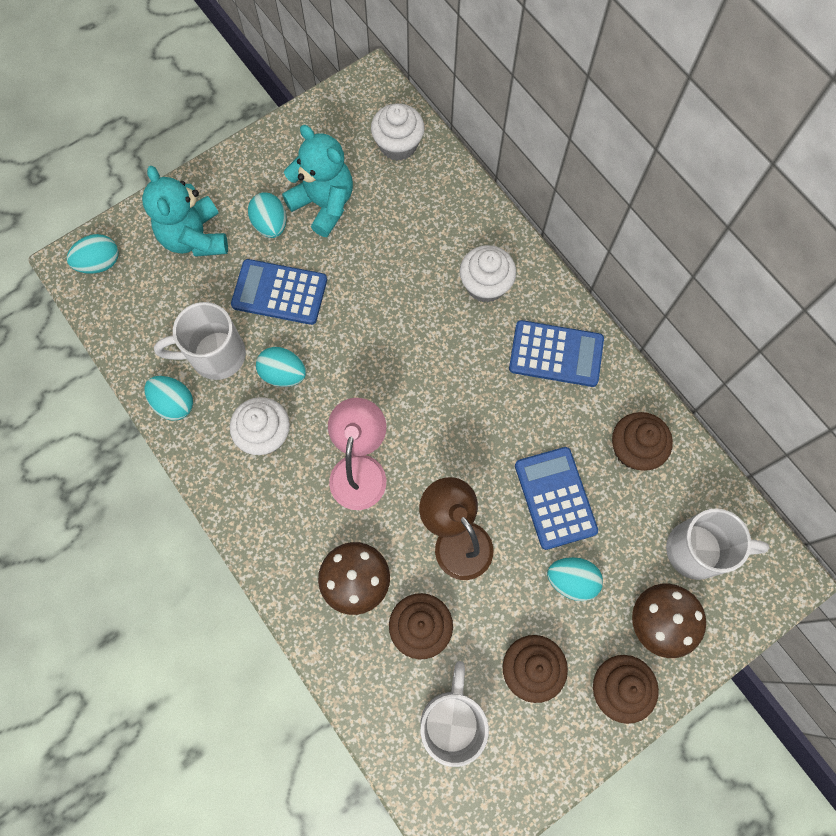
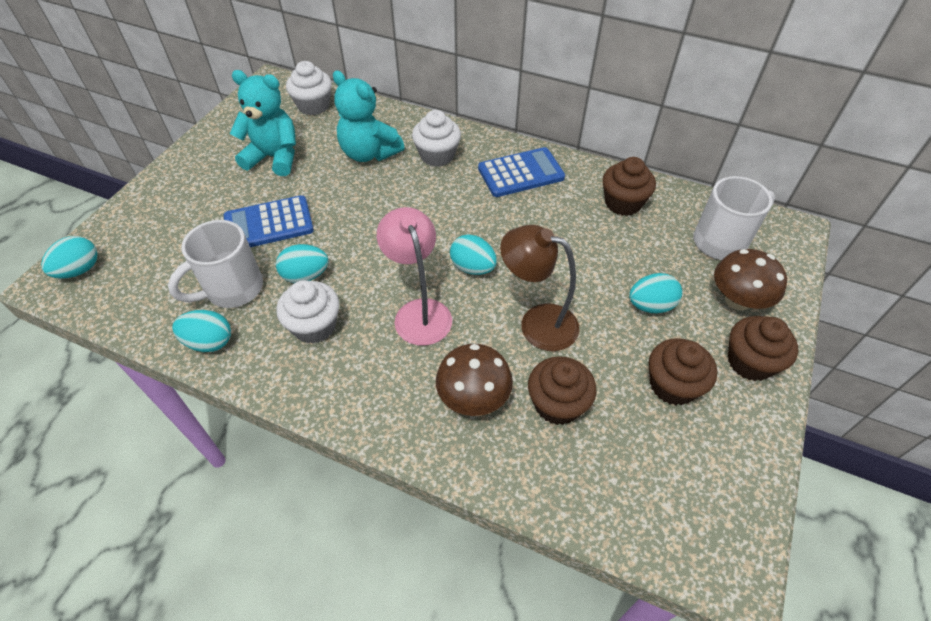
camera: 30 degrees left, 20 degrees down
(195, 237) = (168, 218): turquoise teddy bear -> turquoise teddy bear (369, 153)
(270, 224) = (235, 185): turquoise egg -> turquoise egg (472, 268)
(452, 720) = (642, 465): white mug -> none
(555, 498) = (592, 258): blue calculator -> none

